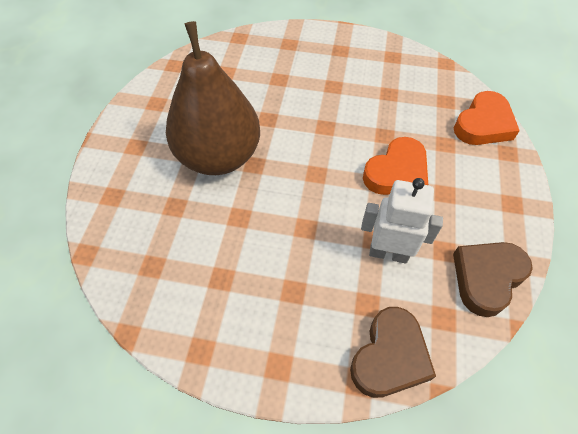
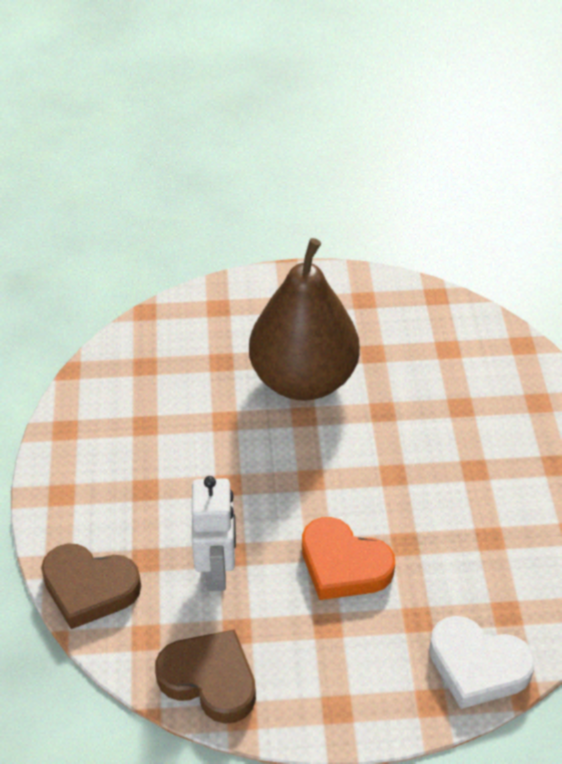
camera: 75 degrees right, 10 degrees down
(483, 124) = (477, 666): orange heart -> white heart

